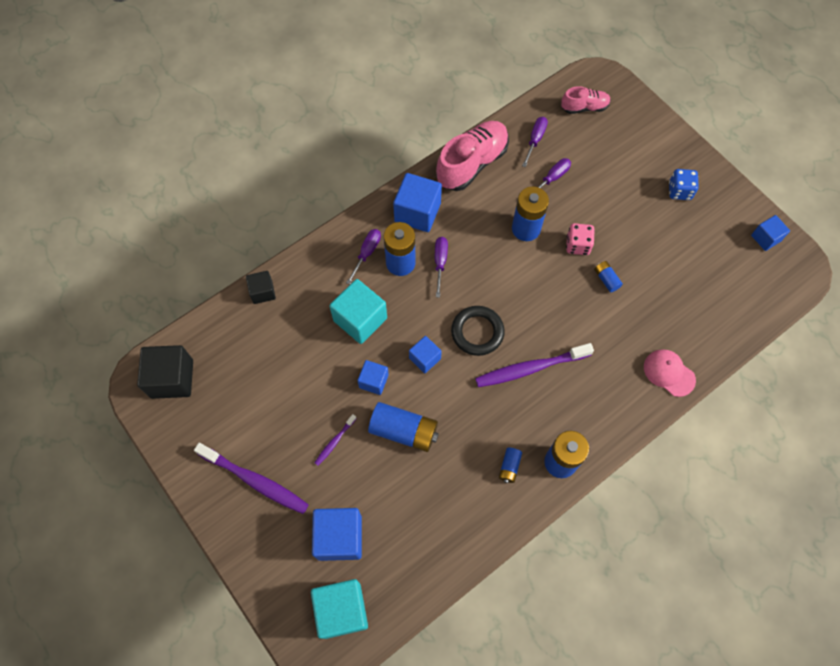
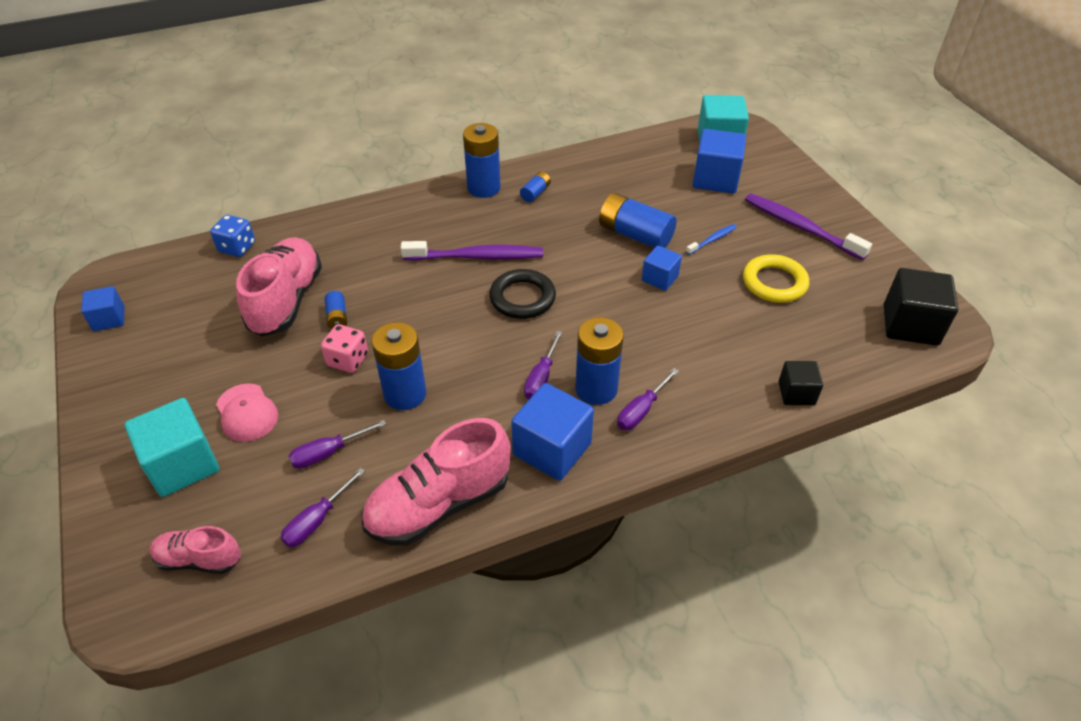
camera: 165 degrees left, 20 degrees down
(279, 400) = (774, 283): none -> yellow ring
(334, 442) = (712, 240): purple toothbrush -> blue toothbrush
(360, 319) = (665, 338): turquoise cube -> turquoise cube (182, 464)
(425, 358) = (594, 286): blue cube -> none
(653, 285) = (286, 301): none -> pink shoe
(669, 373) = (331, 227): pink cap -> pink cap (247, 413)
(679, 191) = (163, 395): blue dice -> blue dice (237, 247)

